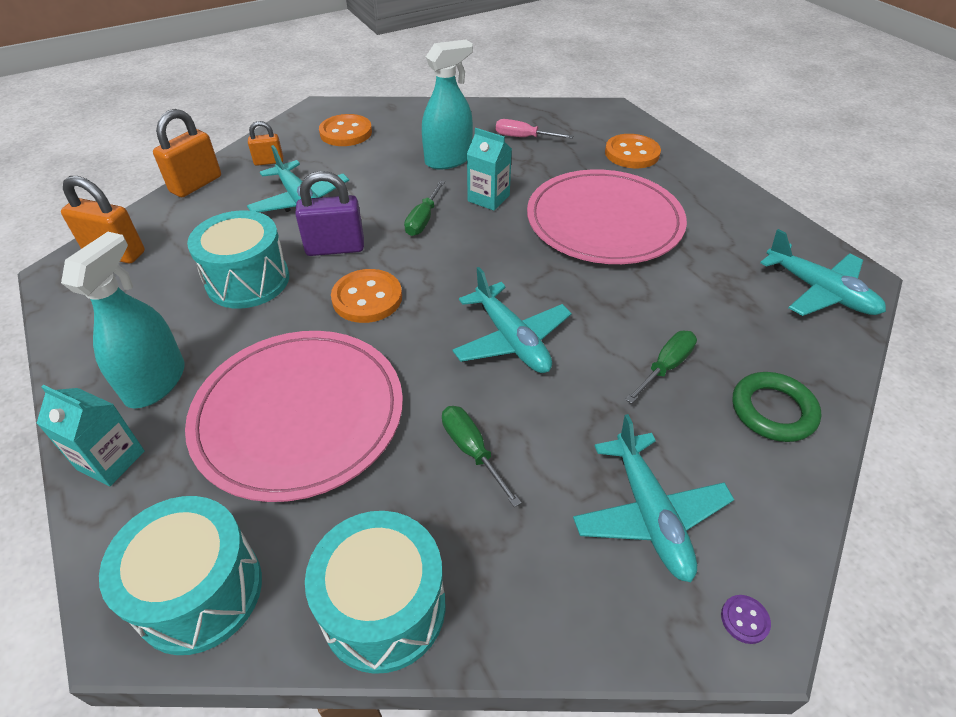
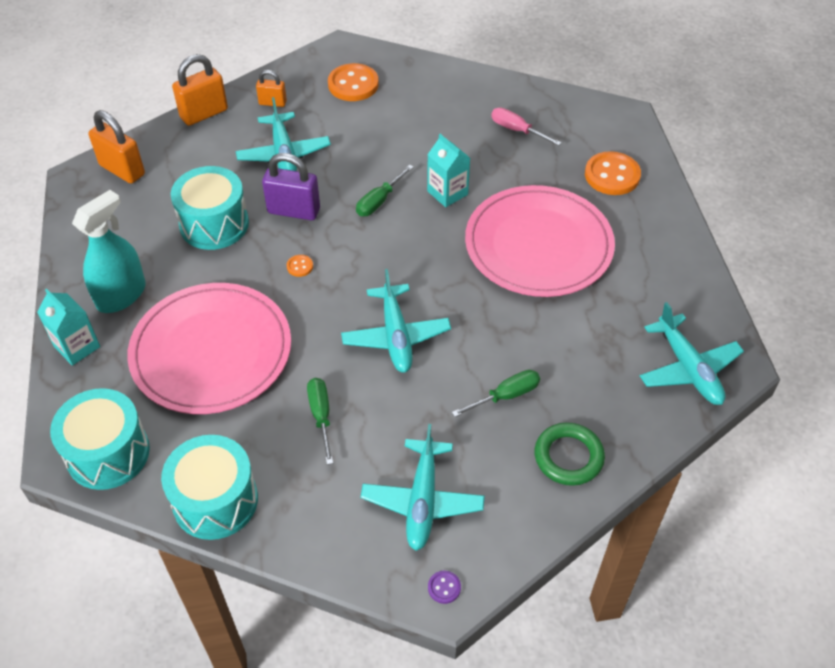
camera: 20 degrees right, 5 degrees up
(367, 298) = (300, 266): orange button -> orange button, size x0.44
(448, 160) = (432, 140): turquoise spray bottle -> none

